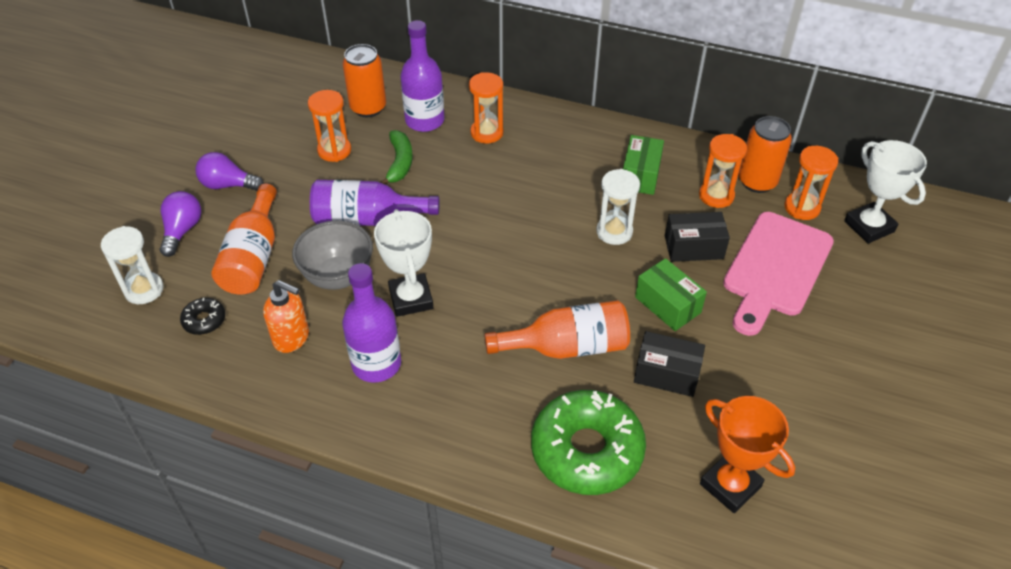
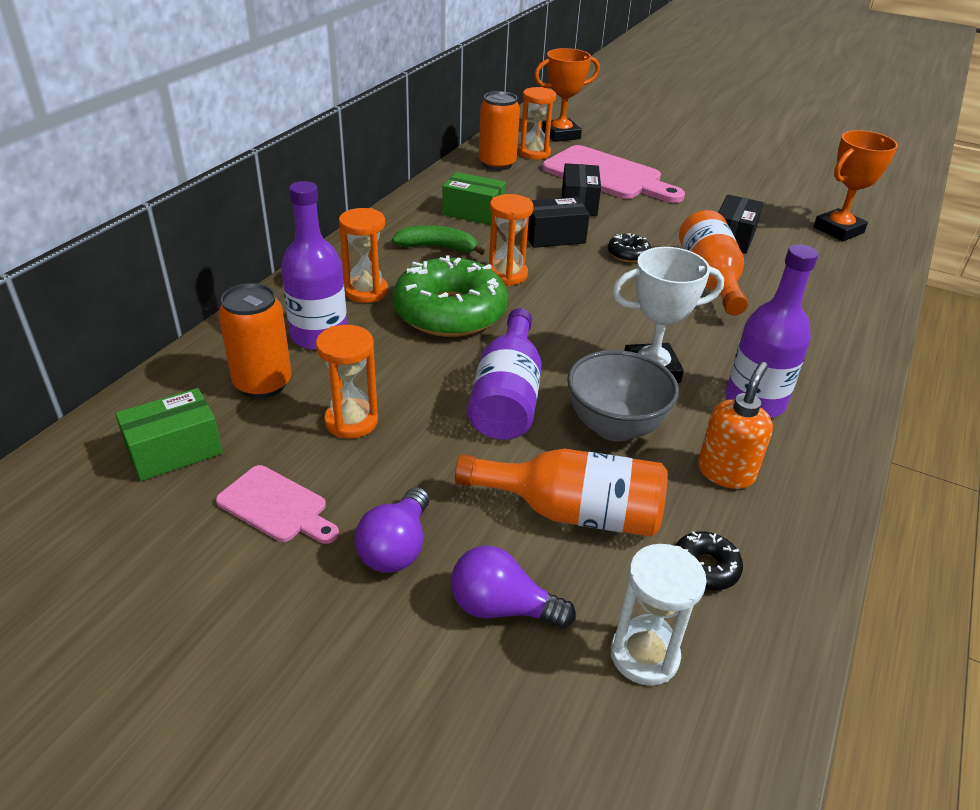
camera: 85 degrees left, 10 degrees down
(260, 135) = (276, 506): none -> pink cutting board
(399, 163) = (401, 363): green banana -> green banana (438, 247)
(586, 450) = (828, 285): green donut -> green donut (450, 312)
(599, 286) = (628, 254): none -> black donut
(614, 232) = (554, 237): white hourglass -> black box
(667, 305) = (651, 225): green box -> green box (174, 451)
(716, 196) = (512, 183): orange hourglass -> orange hourglass (507, 275)
(869, 226) = (561, 135): white trophy -> orange trophy

